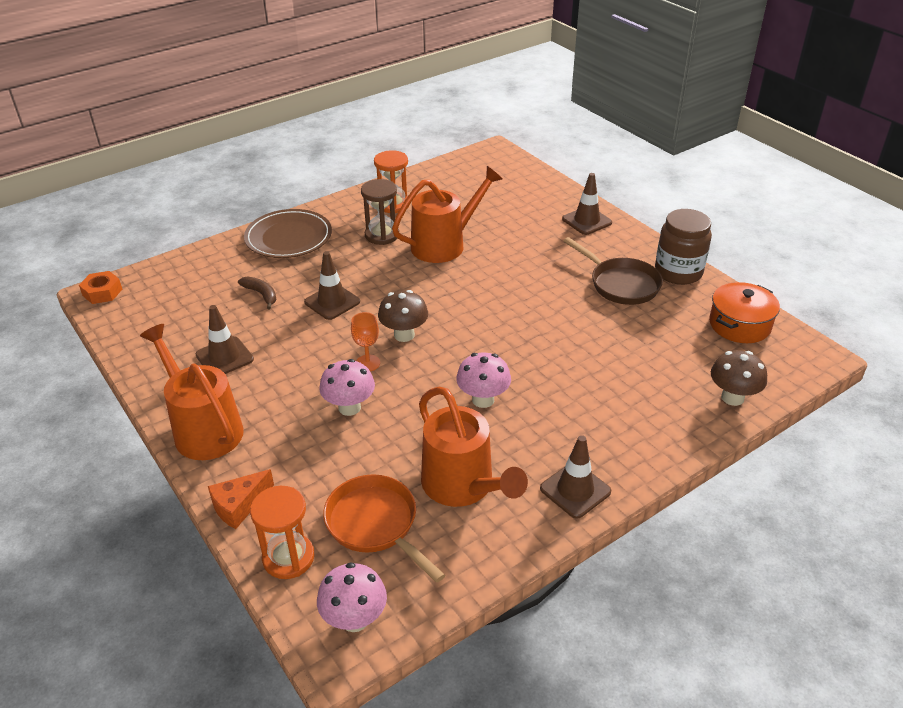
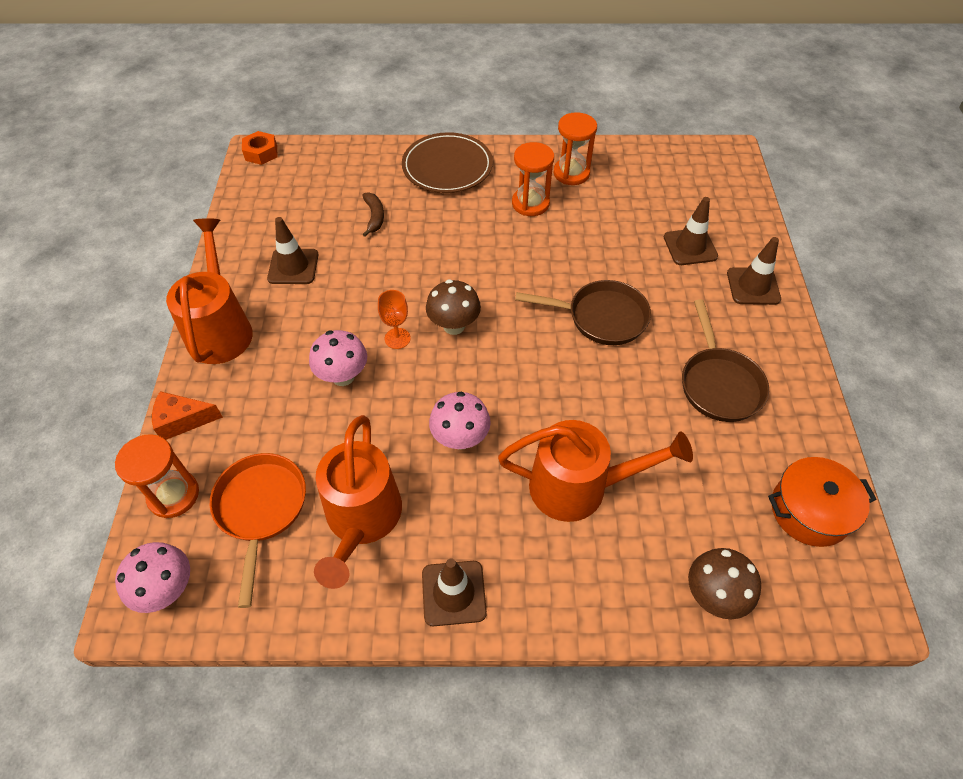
camera: 35 degrees right, 15 degrees up
(332, 302) = (424, 256): brown traffic cone -> brown traffic cone (690, 247)
(382, 235) = (530, 203): brown hourglass -> orange hourglass
(444, 244) = (580, 243): orange watering can -> orange watering can (579, 487)
(506, 281) = (601, 317): none -> brown pan
(678, 272) = (799, 404): brown jar -> none

